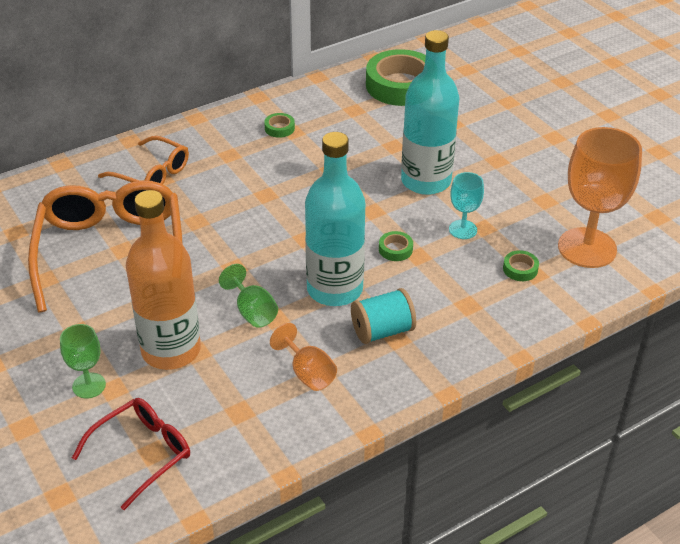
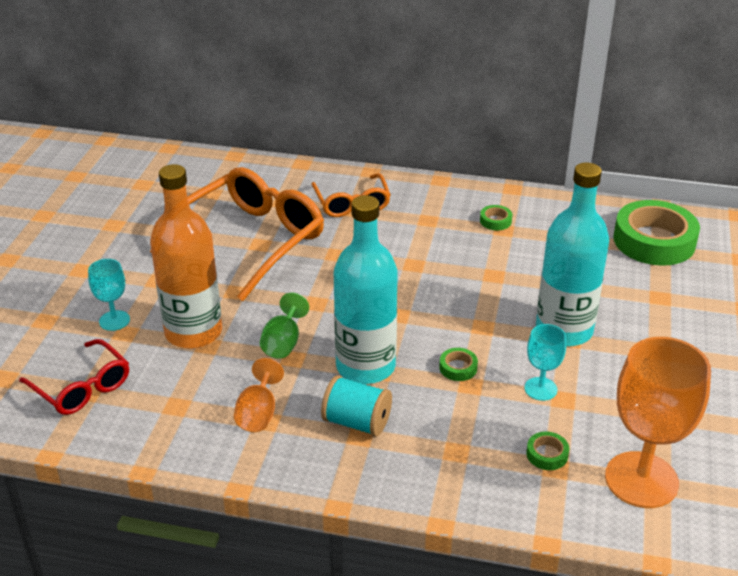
camera: 45 degrees right, 5 degrees down
(89, 385) = (114, 320): green goblet -> turquoise goblet
(142, 453) = (82, 388): red glasses -> red glasses turned 45 degrees clockwise

